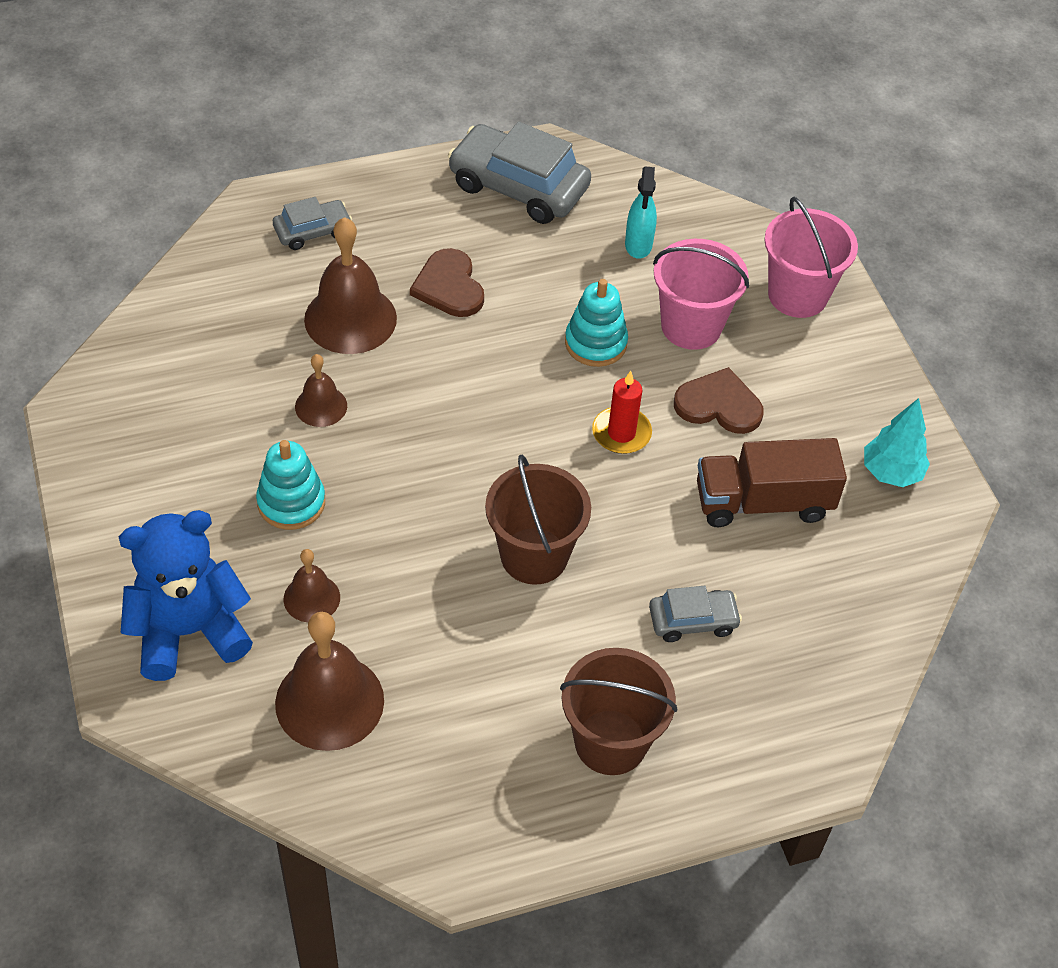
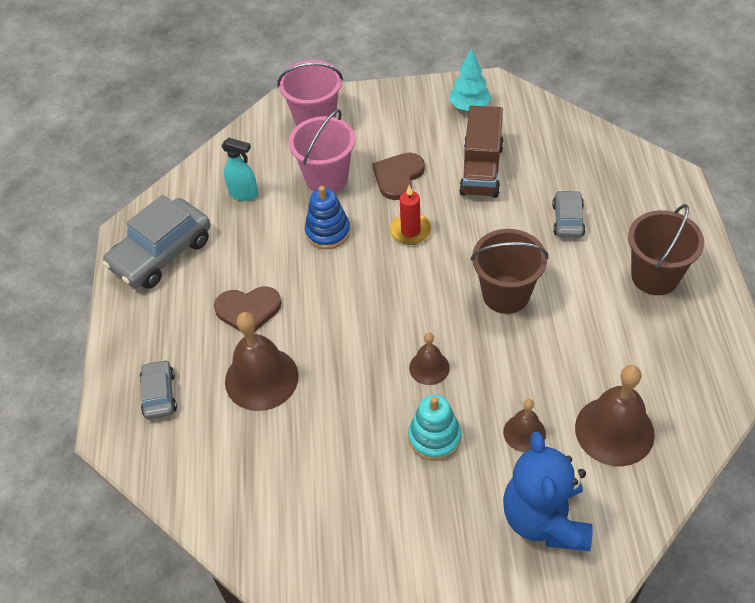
camera: 70 degrees left, 0 degrees up
(321, 406) = (345, 408): brown bell -> brown bell (429, 367)
(595, 343) = (328, 232): turquoise stacking toy -> blue stacking toy

